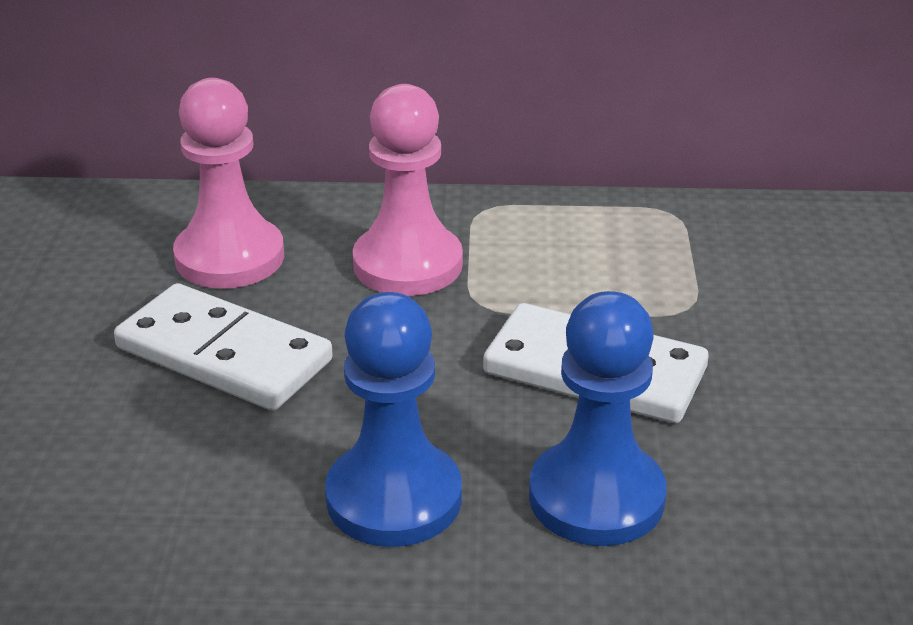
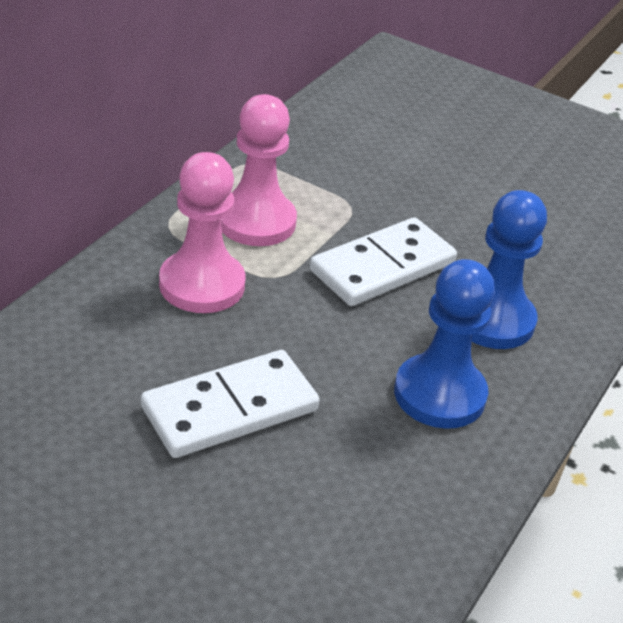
camera: 65 degrees left, 5 degrees up
(229, 257) = (107, 360): pink pawn -> pink pawn (256, 221)

